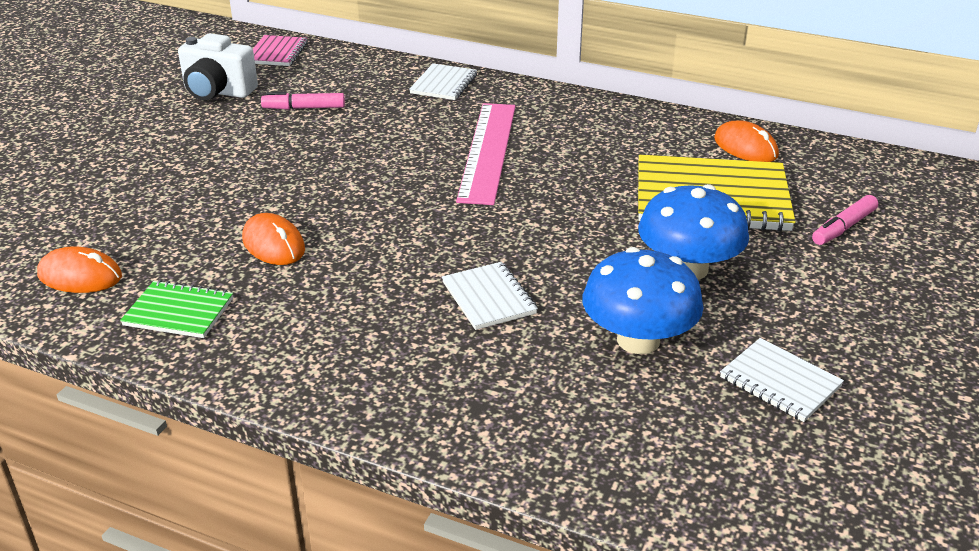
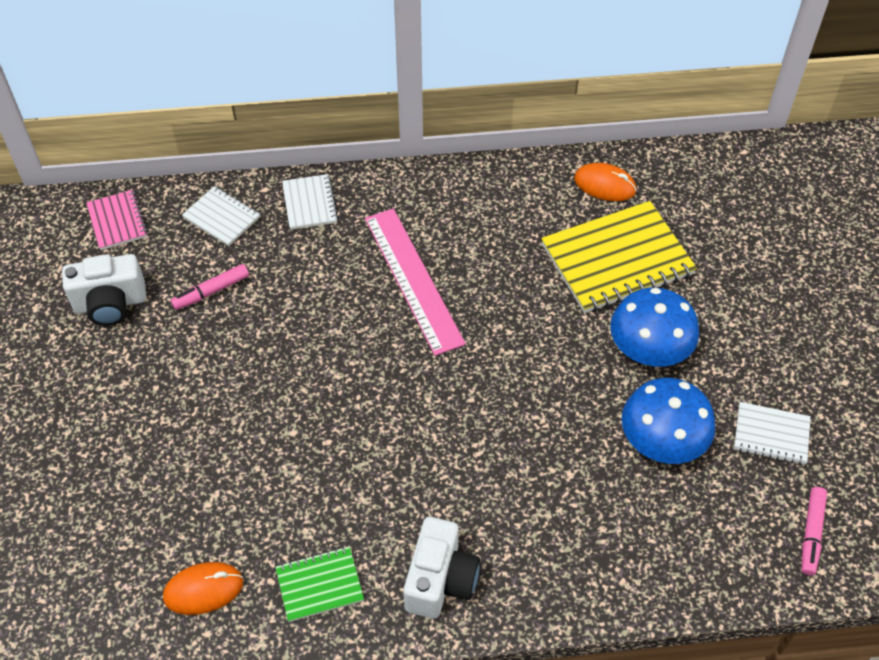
camera: 30 degrees left, 20 degrees up
(273, 244) = (330, 474): orange mouse -> none
(292, 354) = (440, 580): none -> white camera
(488, 298) = (535, 450): white notebook -> white notebook (222, 217)
(843, 228) = (724, 252): pink marker -> pink marker (811, 534)

